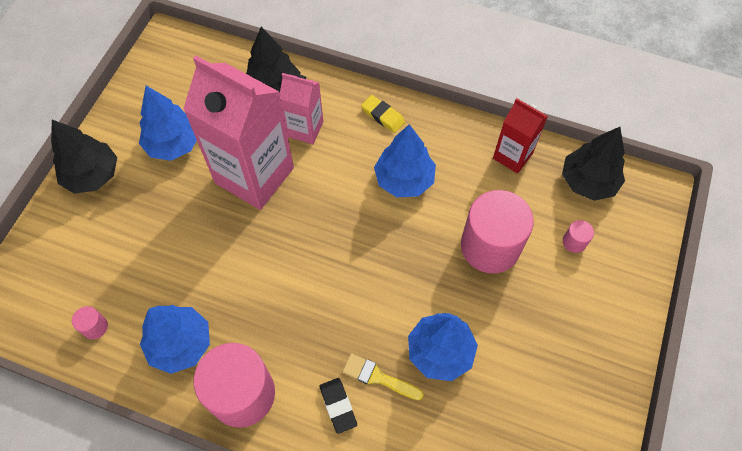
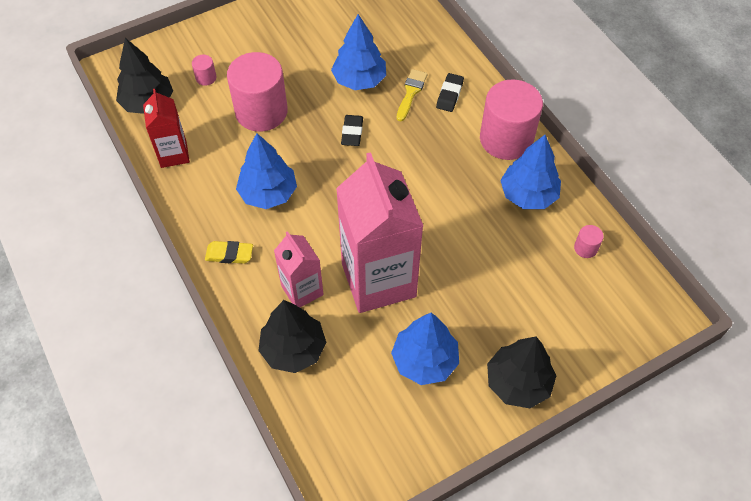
camera: 140 degrees left, 5 degrees down
(378, 377) = (411, 92): yellow brush -> yellow brush turned 135 degrees counterclockwise
(383, 116) = (229, 254): yellow eraser -> yellow eraser turned 75 degrees counterclockwise
(391, 287) = (352, 132): none -> black eraser

